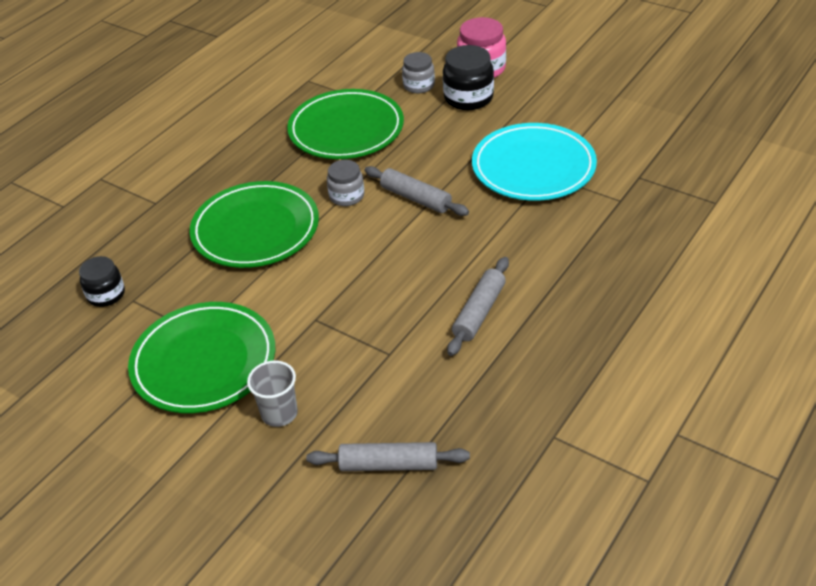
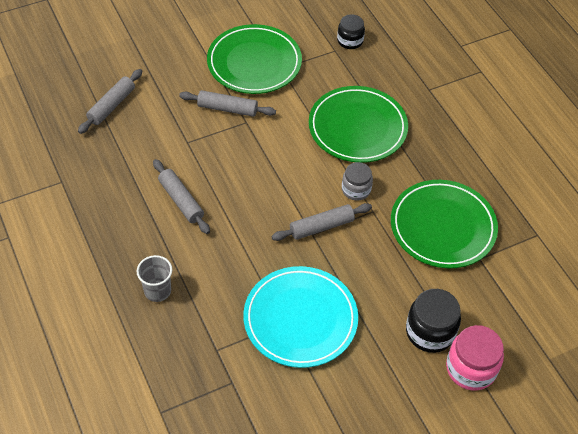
camera: 115 degrees right, 10 degrees up
(279, 413) = (187, 78): grey cup -> grey cup (157, 291)
(305, 346) = (227, 109): none -> grey rolling pin
(419, 85) = (475, 307): grey jar -> none

